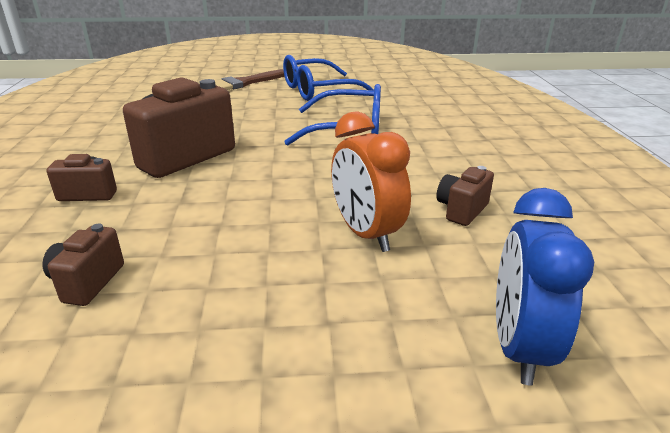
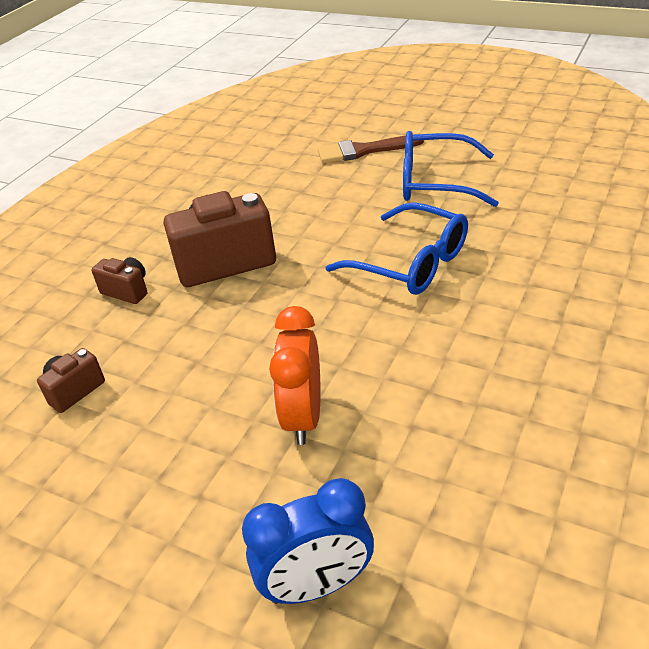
camera: 35 degrees right, 10 degrees up
(461, 210) = (419, 420): brown camera -> none
(518, 347) = (317, 585): blue clock -> blue clock turned 150 degrees counterclockwise

